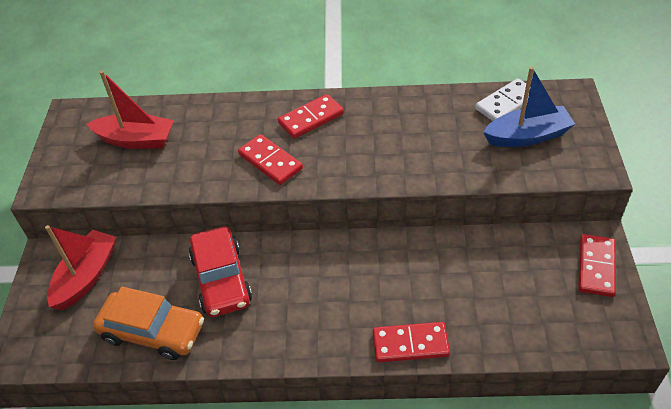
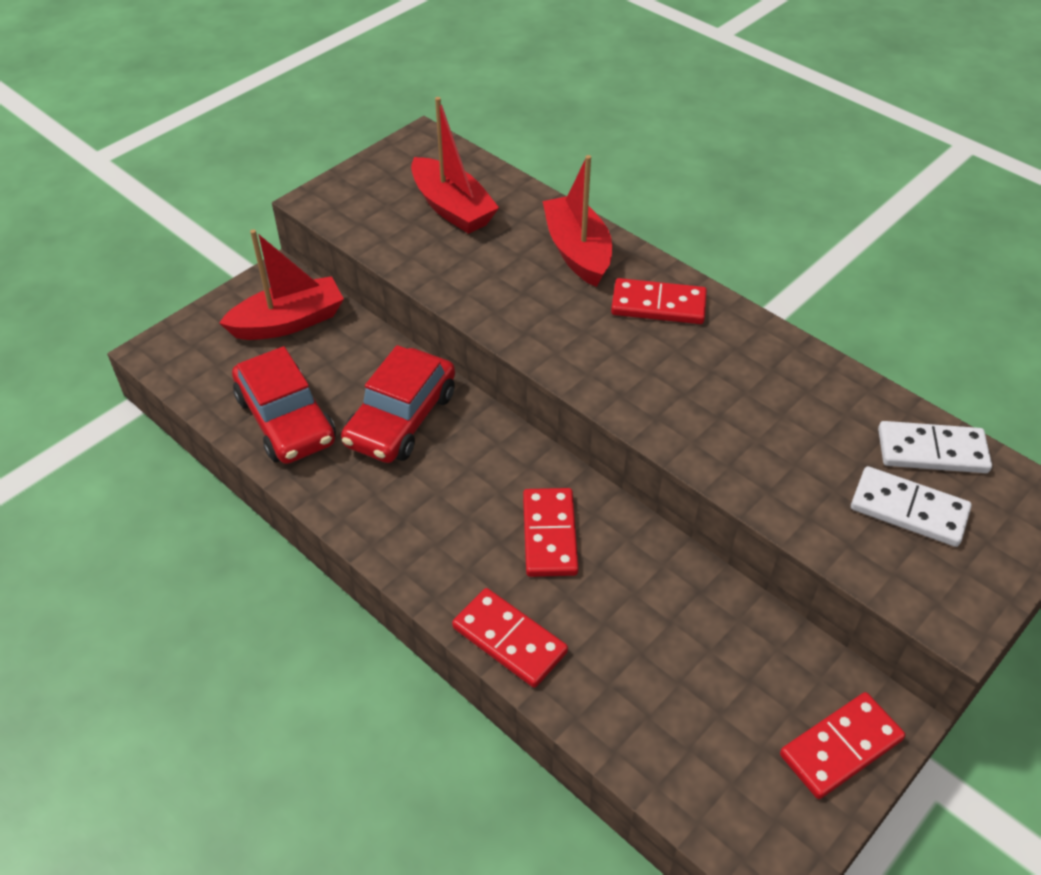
camera: 40 degrees right, 0 degrees up
(153, 331) = (286, 419): orange car -> red car
(236, 118) = (577, 251): none -> red boat
(270, 161) = (558, 322): red domino -> red domino (550, 535)
(527, 136) = (908, 510): blue boat -> white domino

